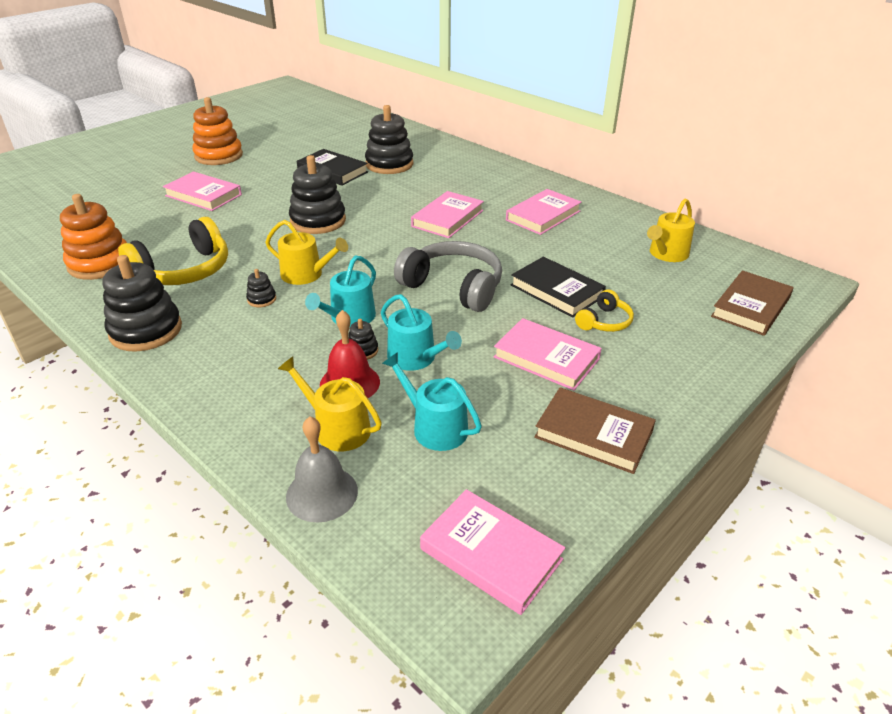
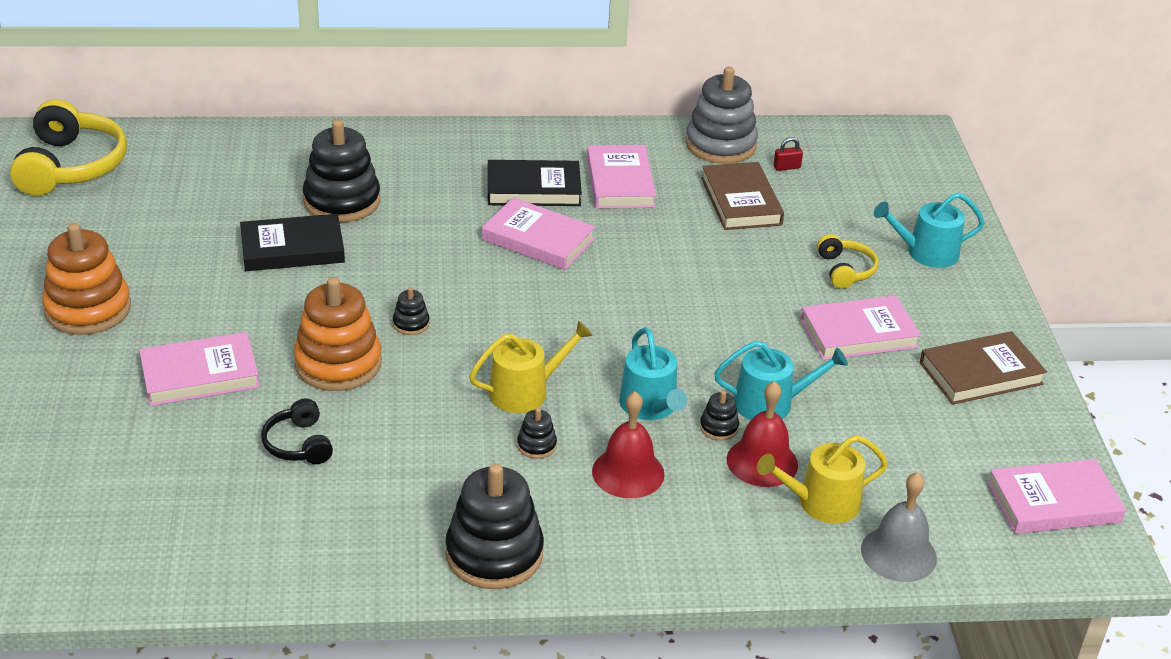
camera: 50 degrees left, 0 degrees up
(100, 264) = (275, 532): orange stacking toy -> orange stacking toy (338, 364)
(179, 238) = (298, 444): none -> black headphones
(184, 271) = (391, 473): yellow headphones -> yellow headphones (71, 166)
(274, 339) = (628, 472): none -> red bell
(318, 221) = (411, 324): black stacking toy -> black stacking toy, size x0.44
(435, 427) = (881, 448): turquoise watering can -> turquoise watering can (926, 252)
(448, 218) = (538, 239): pink book -> pink book turned 45 degrees counterclockwise
(453, 287) = (679, 314): grey headphones -> none
(556, 291) = (765, 263): black book -> black book (533, 189)
(641, 226) = (720, 145): none -> grey stacking toy
(666, 254) = (786, 167): yellow watering can -> red padlock
(750, 307) = (917, 187): brown book -> brown book (741, 201)

